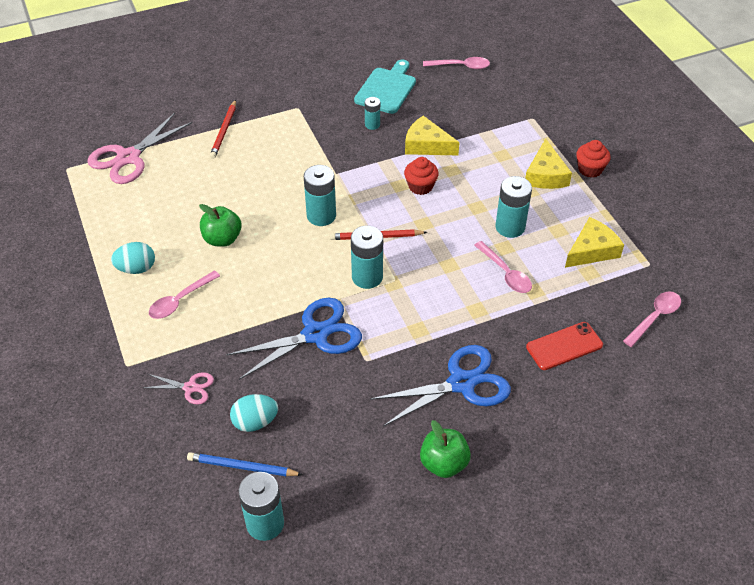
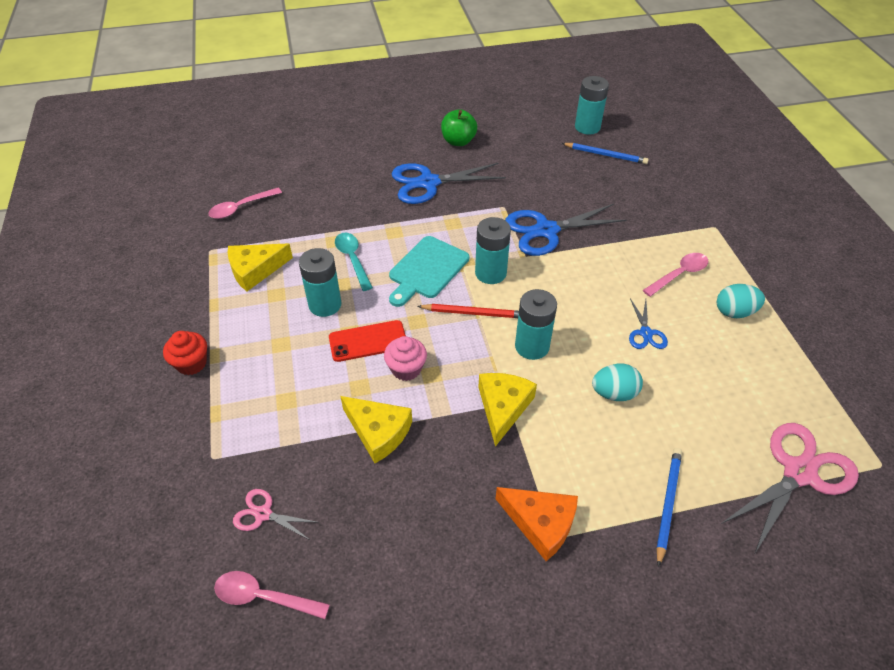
camera: 170 degrees left, 0 degrees up
(190, 388) = (654, 205): pink scissors -> pink scissors (263, 514)
(222, 239) = (645, 333): green apple -> blue scissors
(224, 131) = (667, 504): red pencil -> blue pencil
(255, 422) = (597, 178): turquoise egg -> turquoise egg (614, 393)
(307, 113) = (540, 523): none -> orange cheese
(372, 124) = (445, 482): turquoise battery -> none
(386, 89) = (406, 559): turquoise cutting board -> turquoise cutting board (427, 270)
(420, 186) = (406, 369): red cupcake -> pink cupcake
(505, 273) = (353, 259): pink spoon -> turquoise spoon
(545, 175) = (249, 363): yellow cheese -> yellow cheese (503, 407)
(564, 346) = (332, 197): red phone -> red phone (368, 341)

